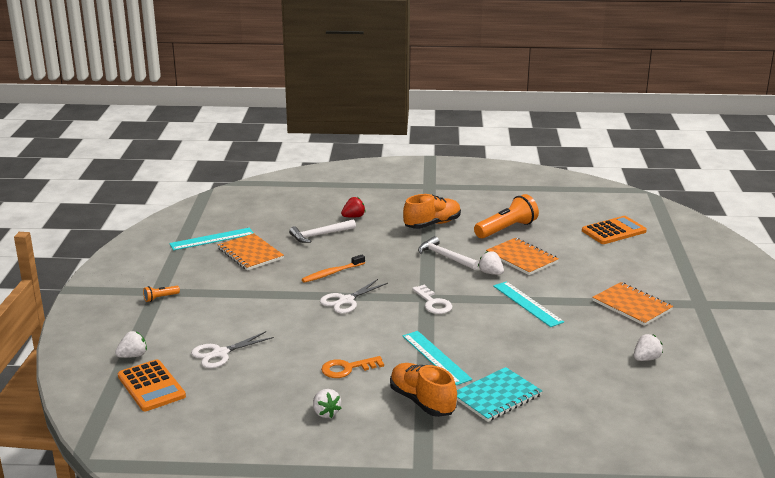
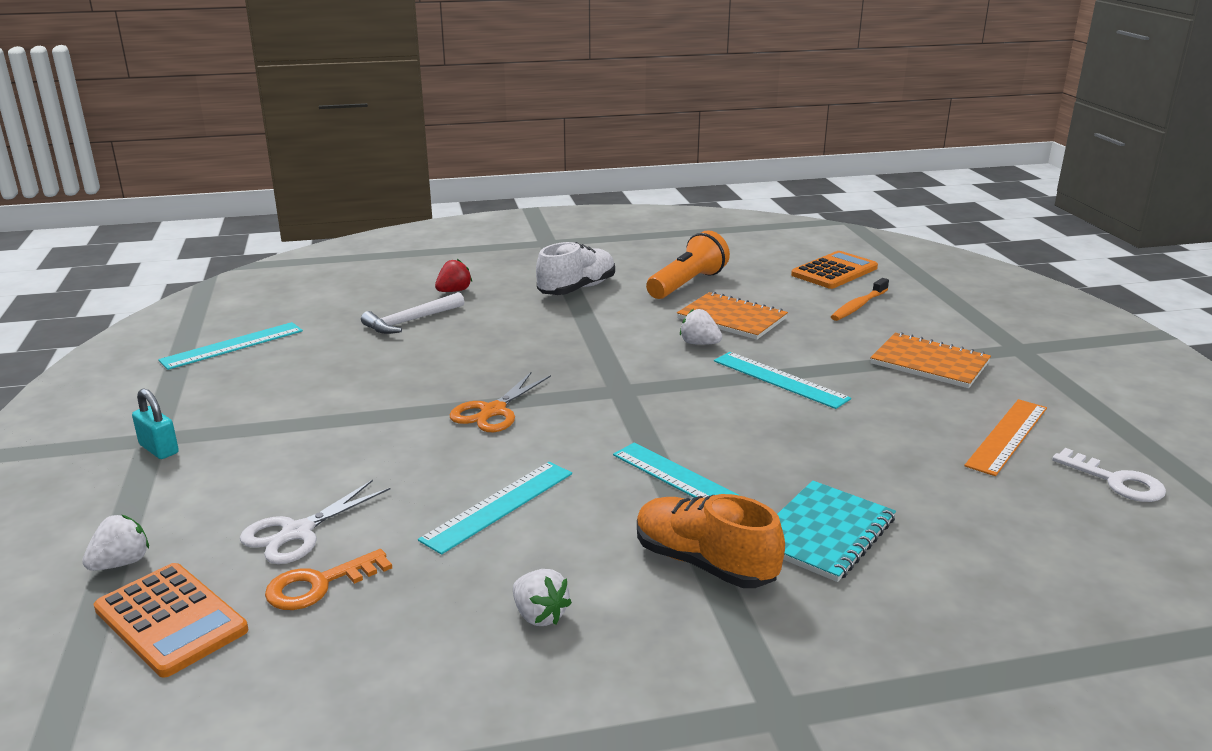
camera: 15 degrees left, 0 degrees up
(160, 298) = (159, 449): orange flashlight -> turquoise padlock
(250, 254) = (305, 360): orange notebook -> none
(327, 355) = (498, 505): none -> turquoise ruler
(332, 273) = (453, 372): orange toothbrush -> orange toothbrush (859, 306)
(346, 300) = (493, 411): white scissors -> orange scissors
(347, 368) = (544, 524): orange key -> orange key (319, 584)
(432, 224) = (577, 289): orange shoe -> white shoe
(433, 303) = (636, 397): white key -> white key (1116, 481)
(445, 257) = (619, 329): white hammer -> none
(646, 359) = (1007, 436): white strawberry -> orange ruler

